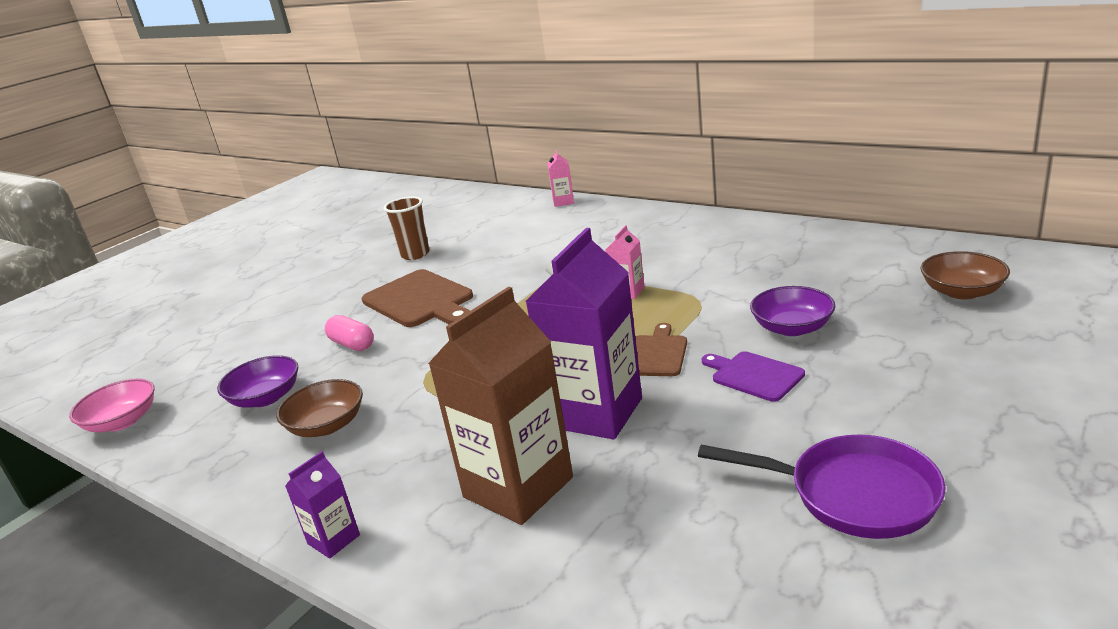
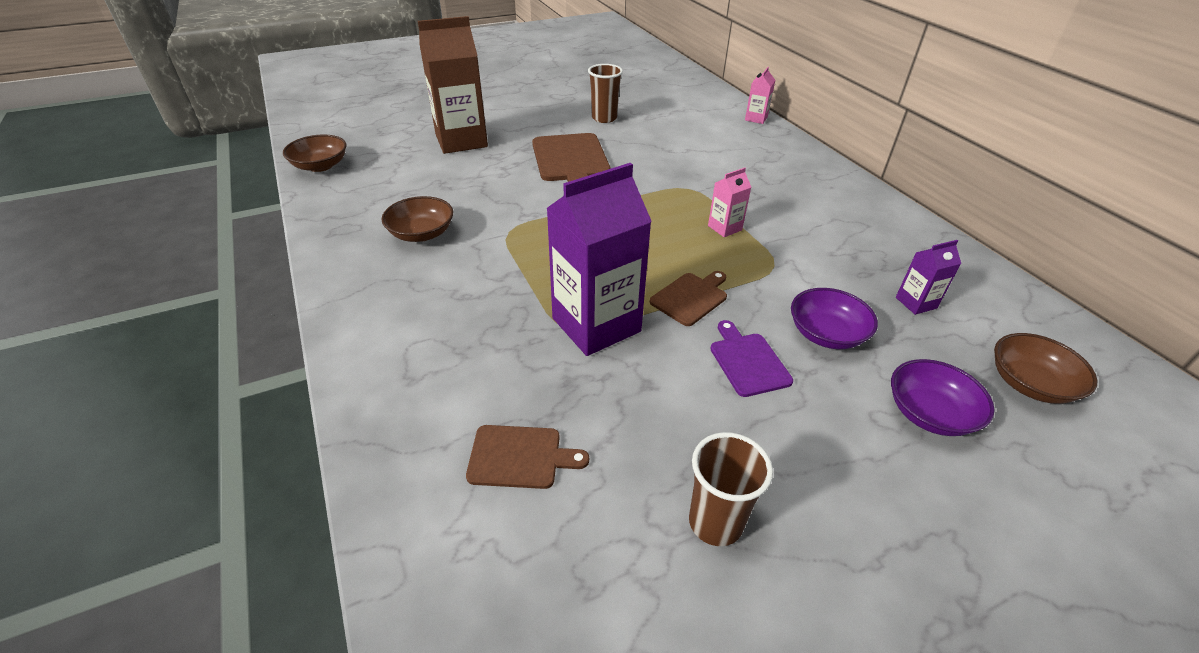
camera: 25 degrees right, 15 degrees up
(122, 421) = (320, 166): pink bowl -> brown bowl
(266, 398) = (408, 191): purple bowl -> purple bowl (929, 413)
(334, 539) = (346, 325): purple carton -> purple carton (916, 303)
(352, 344) = (495, 175): pink capsule -> none
(518, 487) = (486, 356): brown carton -> brown carton (461, 141)
(642, 543) = (520, 457): none -> brown cutting board
(852, 494) = (715, 522): purple pan -> brown cup

